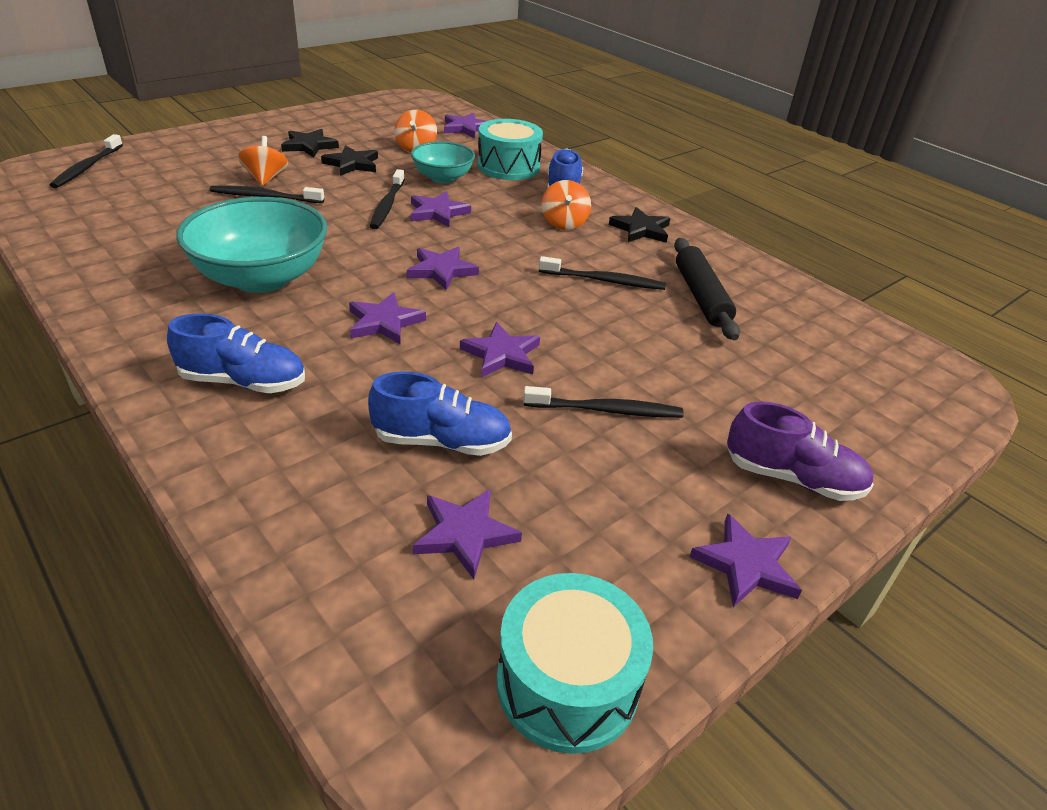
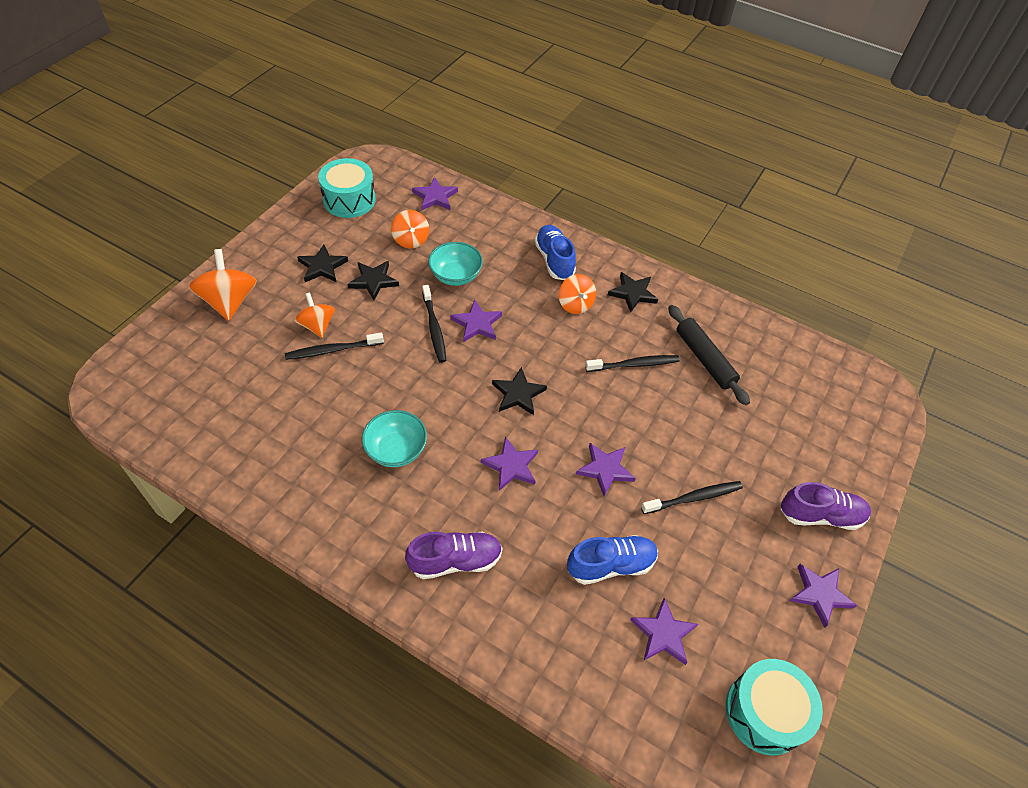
camera: 20 degrees left, 15 degrees up
(87, 167) = (157, 361): black toothbrush -> none
(196, 148) = (229, 301): none -> orange spinning top
(243, 382) = (455, 561): blue shoe -> purple shoe
(262, 278) = (396, 450): turquoise bowl -> turquoise bowl, size x0.58
(441, 270) = (518, 394): purple star -> black star
(508, 167) = (498, 243): turquoise drum -> turquoise drum (349, 200)

